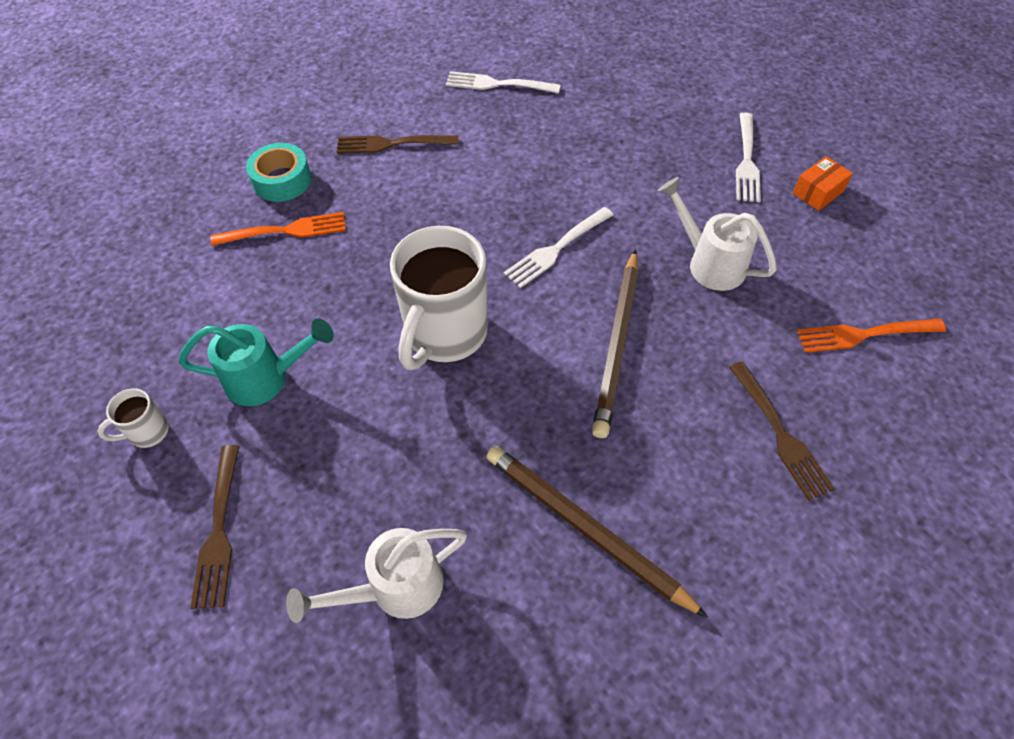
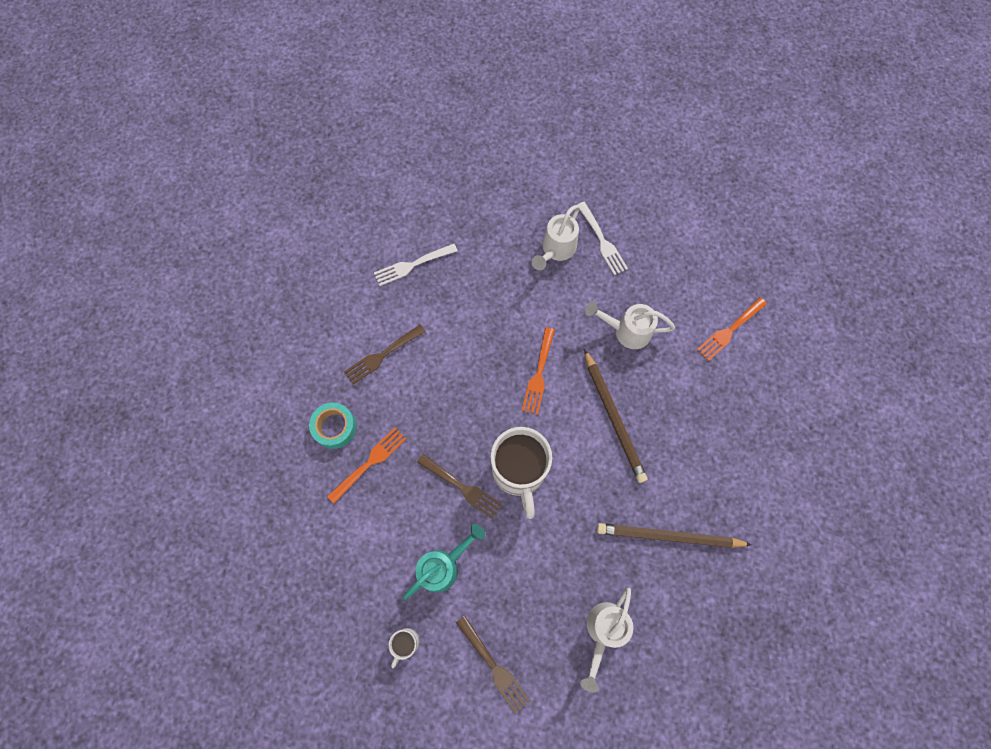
camera: 35 degrees left, 15 degrees up
(557, 248) = (538, 373): white fork -> orange fork
(679, 144) = (556, 250): none -> white watering can
(779, 433) = (723, 419): brown fork -> brown fork (461, 487)
(818, 192) = (654, 242): orange box -> none

